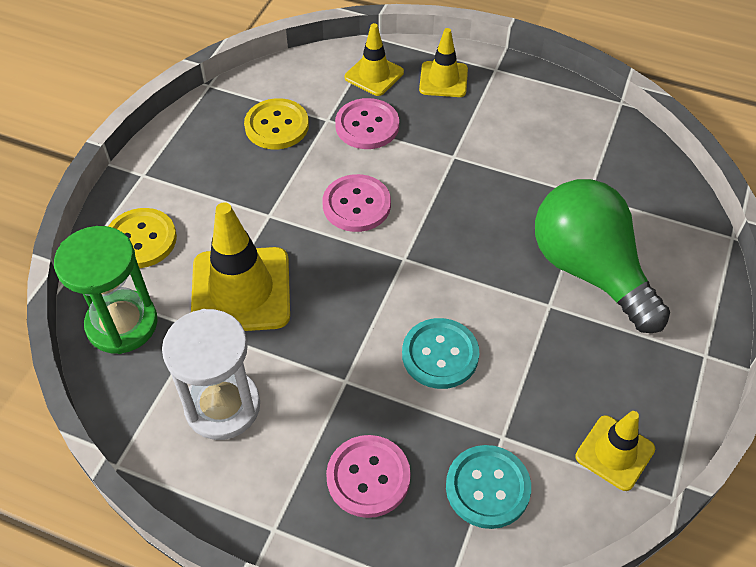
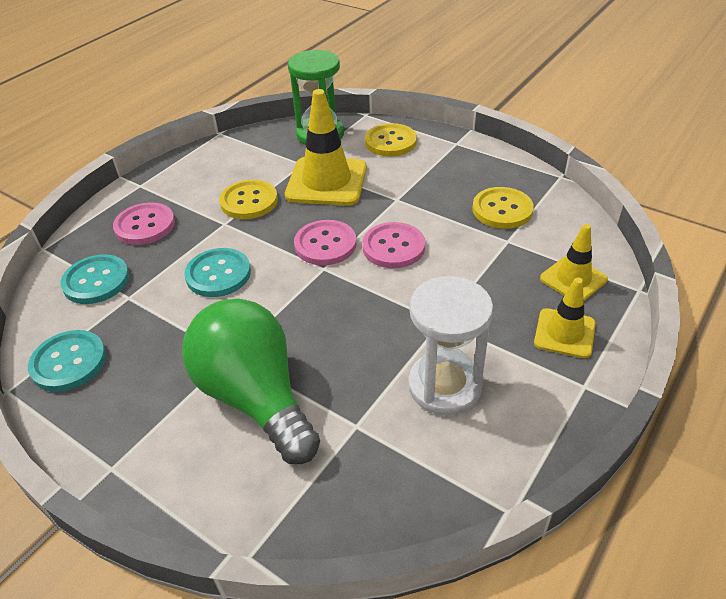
camera: 105 degrees right, 10 degrees down
(222, 406) = (235, 170): white hourglass -> white hourglass (444, 386)
(295, 366) = (249, 201): none -> yellow button
(367, 126) = (495, 265): pink button -> pink button (325, 244)
(589, 270) = (255, 397): green light bulb -> green light bulb turned 105 degrees counterclockwise
(615, 453) = (68, 362): yellow traffic cone -> turquoise button

